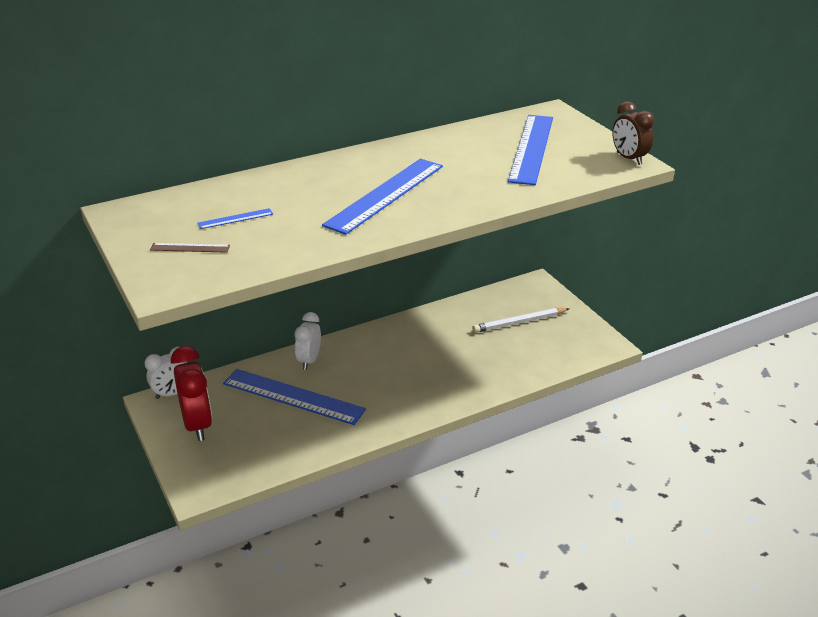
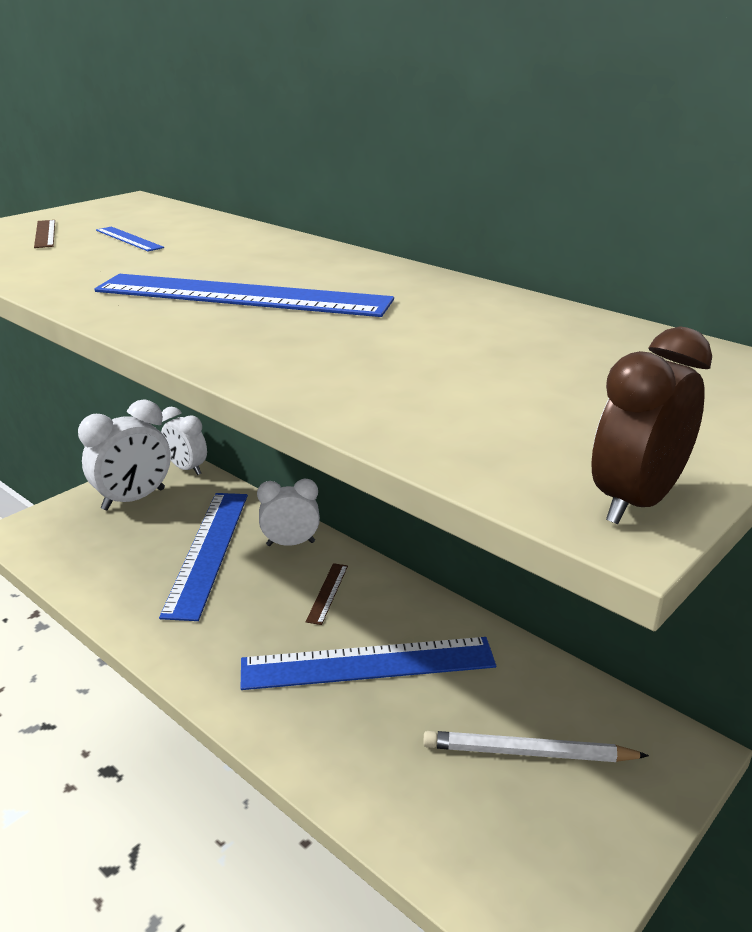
camera: 70 degrees right, 5 degrees down
(197, 425) = (134, 499): red clock -> white clock
(369, 356) = (327, 593): none -> brown ruler
(519, 322) = (528, 753): white pencil -> white pencil turned 45 degrees counterclockwise
(531, 148) = (549, 378): blue ruler -> blue ruler (368, 664)

